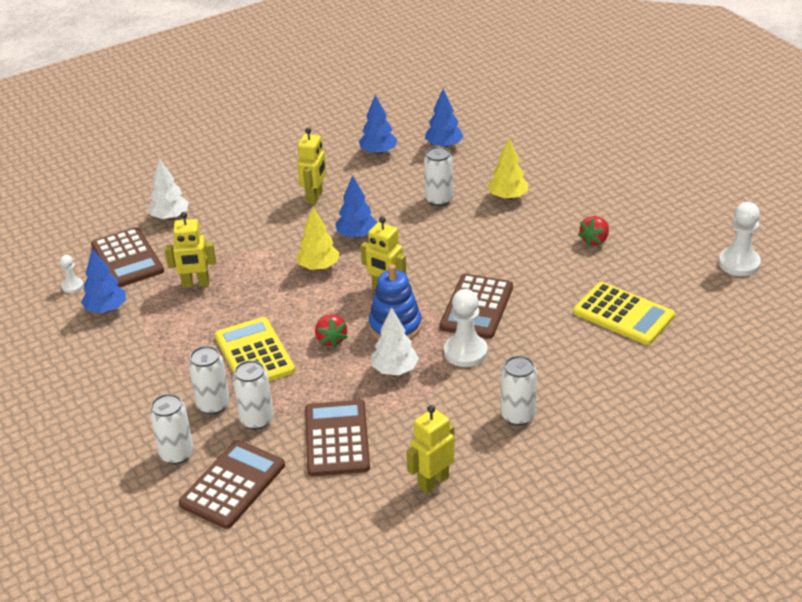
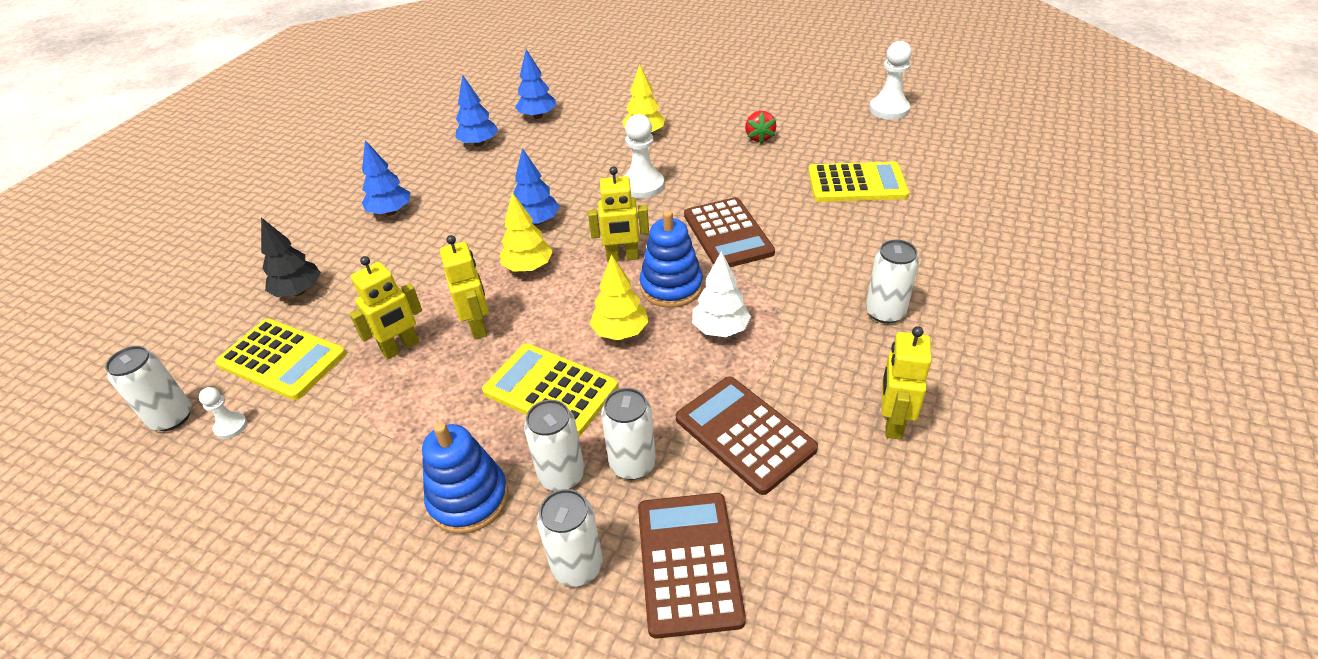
camera: 35 degrees left, 5 degrees up
(106, 309) = (306, 432): blue tree -> blue tree (391, 212)
(127, 258) = (282, 359): brown calculator -> yellow calculator
(155, 390) = (468, 499): none -> blue stacking toy
(170, 217) = (299, 291): white tree -> black tree
(315, 197) = (454, 205): yellow robot -> yellow robot (478, 326)
(331, 339) = (620, 332): red strawberry -> yellow tree
(439, 199) = (584, 160): white can -> white can (172, 417)
(465, 352) = (766, 278): white pawn -> white pawn (643, 186)

